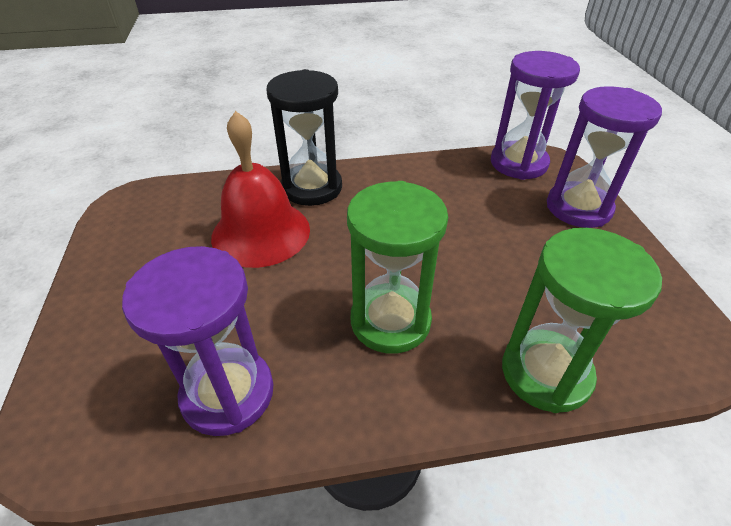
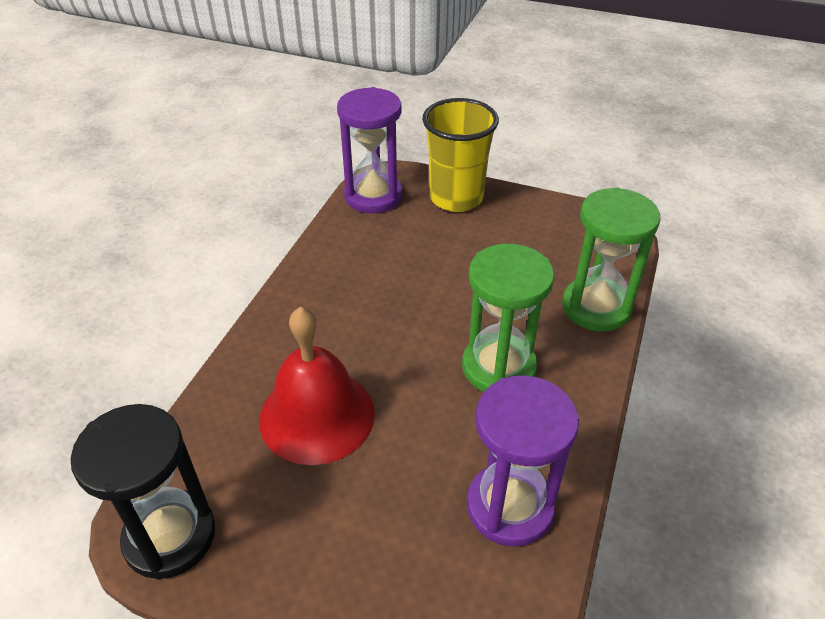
camera: 60 degrees left, 0 degrees up
(312, 187) = (278, 348): black hourglass -> black hourglass (170, 536)
(578, 208) = (456, 198): purple hourglass -> yellow cup

